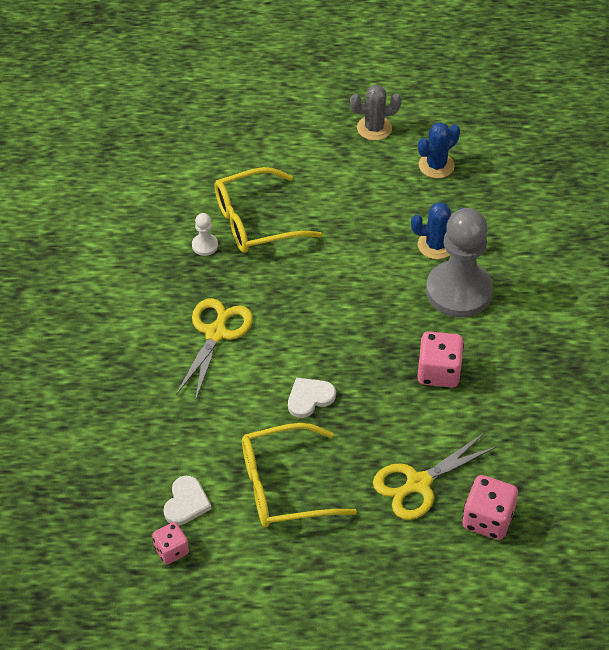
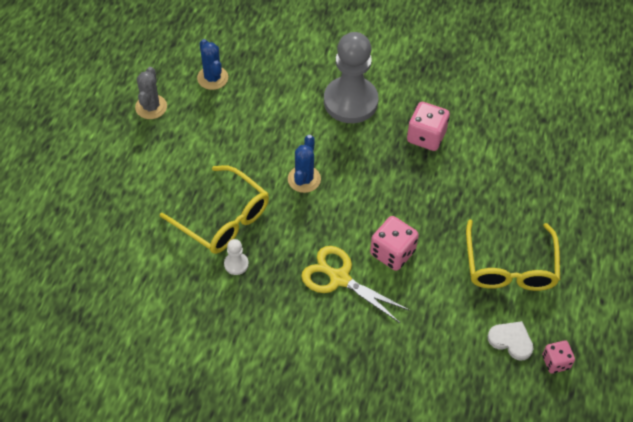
camera: 75 degrees left, 5 degrees up
(255, 221) = (223, 219): yellow glasses -> yellow glasses turned 45 degrees counterclockwise
(309, 398) = (428, 227): white heart -> none
(418, 483) = (526, 178): yellow scissors -> none
(436, 245) = (298, 102): blue cactus -> blue cactus (304, 179)
(487, 519) = (567, 146): pink dice -> pink dice (392, 253)

